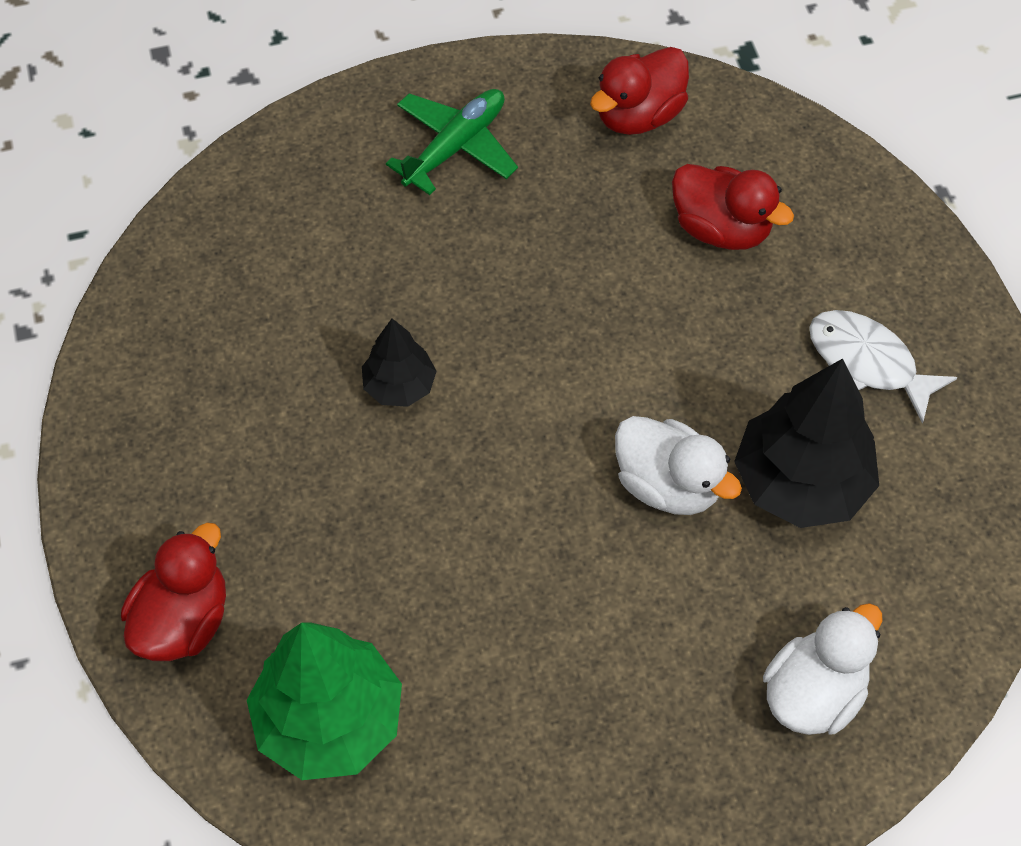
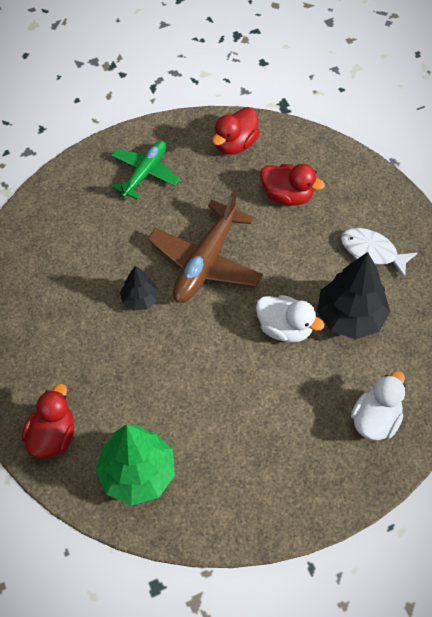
camera: 10 degrees left, 0 degrees up
(539, 333) = (205, 262): none -> brown plane

